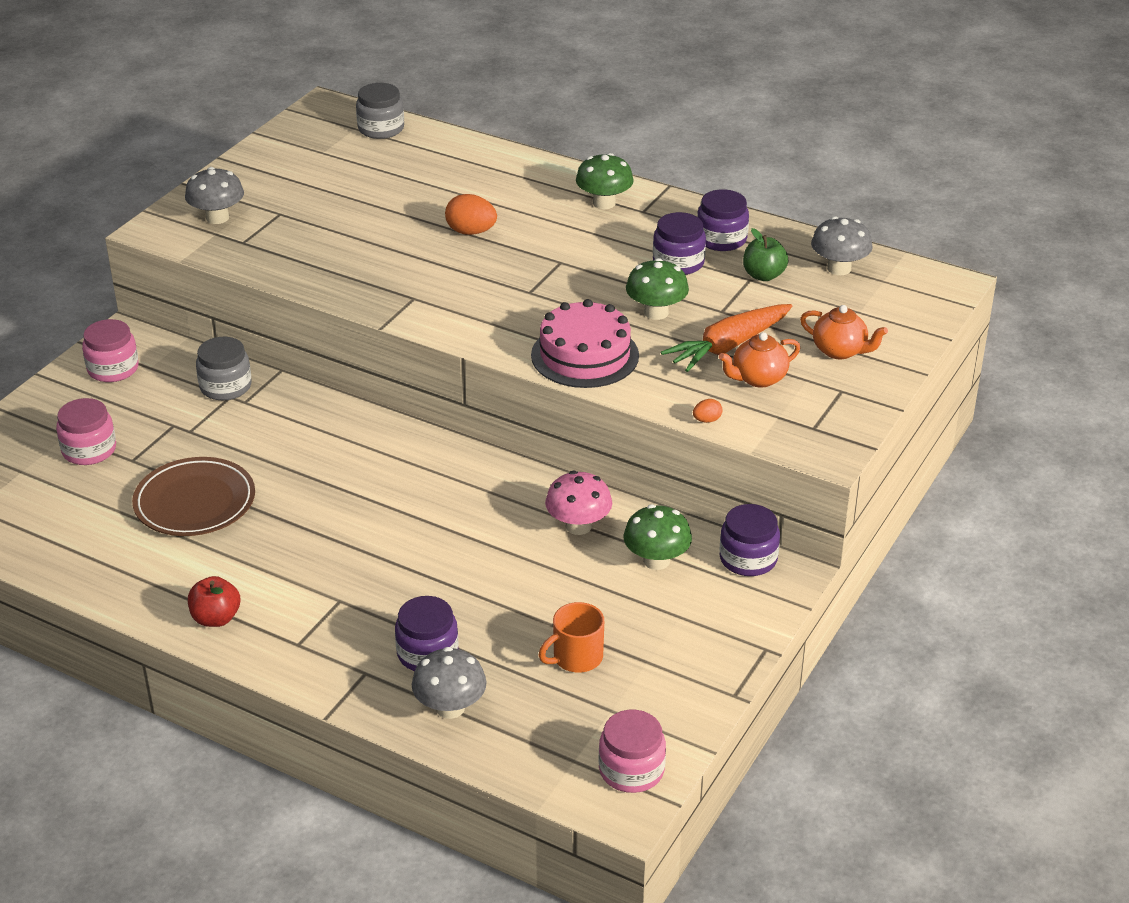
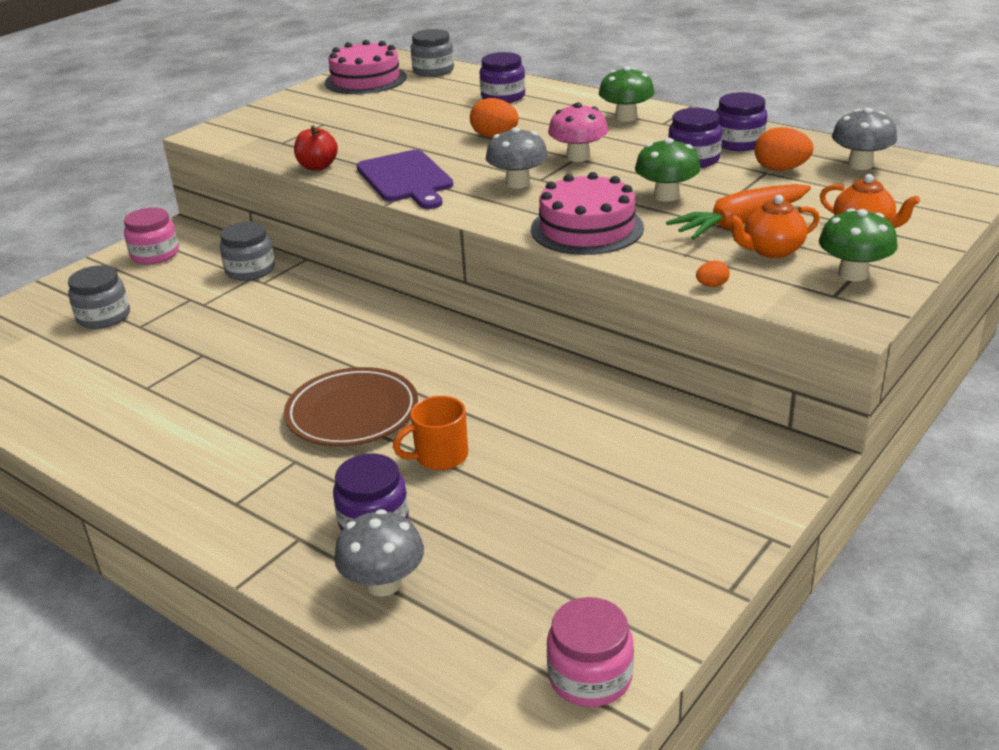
camera: 10 degrees right, 5 degrees down
(89, 450) = (104, 317): pink jar -> grey jar
(195, 502) = (183, 364): brown plate -> brown plate (352, 413)
(216, 618) = (159, 472): red apple -> red apple (317, 167)
(217, 218) = (267, 126): grey mushroom -> grey mushroom (518, 183)
(307, 143) = (365, 80): none -> pink cake
(392, 293) = (406, 179): none -> purple cutting board
(576, 658) = (542, 535): orange mug -> orange mug (439, 456)
(578, 526) = (567, 400): pink mushroom -> pink mushroom (578, 157)
(656, 561) = (649, 437): green mushroom -> green mushroom (853, 274)
(748, 559) = (754, 440): purple jar -> purple jar (503, 97)
(763, 275) = (781, 169): green apple -> orange egg

